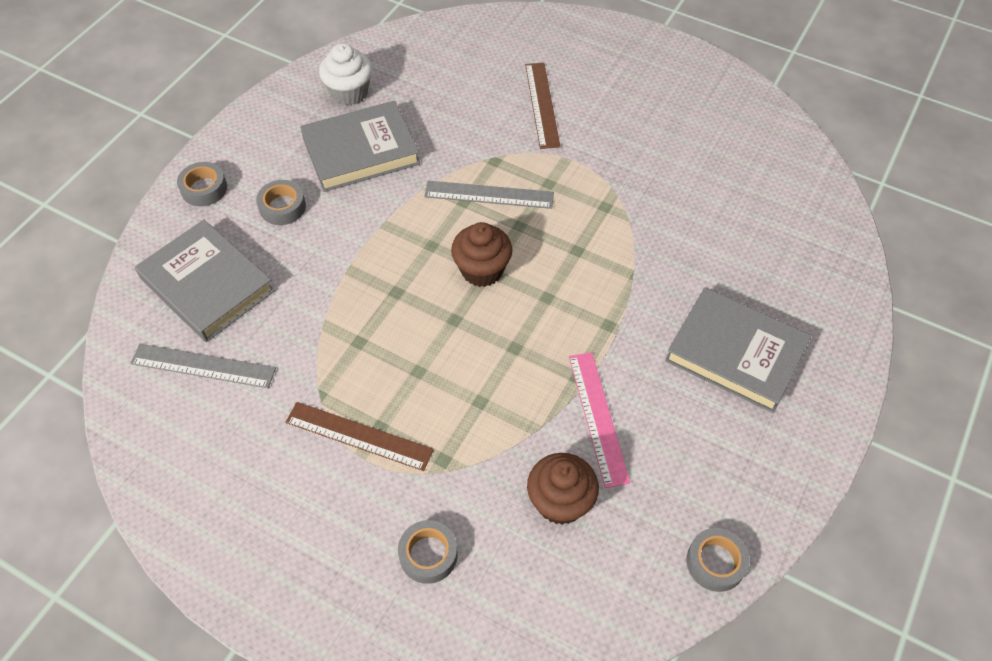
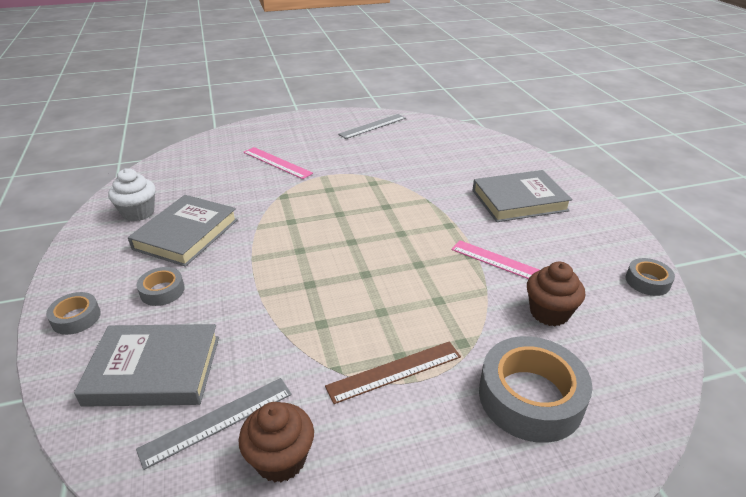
camera: 45 degrees left, 20 degrees down
(428, 554) = (530, 397): grey tape -> grey tape, size x1.95
(482, 270) = (347, 243): brown cupcake -> brown cupcake (280, 459)
(489, 195) = (302, 211): grey ruler -> grey ruler (373, 126)
(542, 104) = (277, 162): brown ruler -> pink ruler

